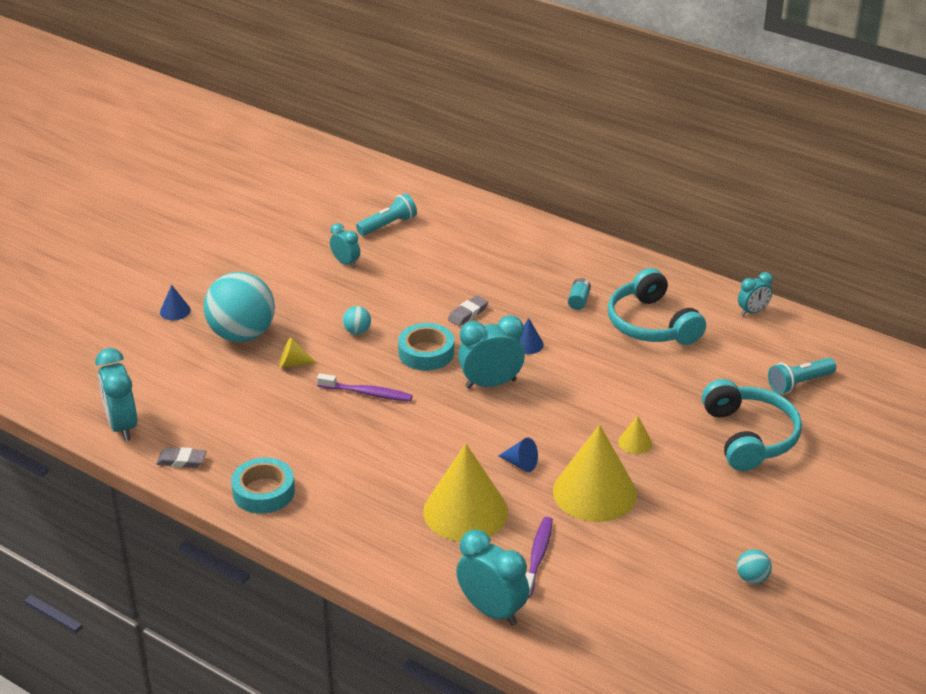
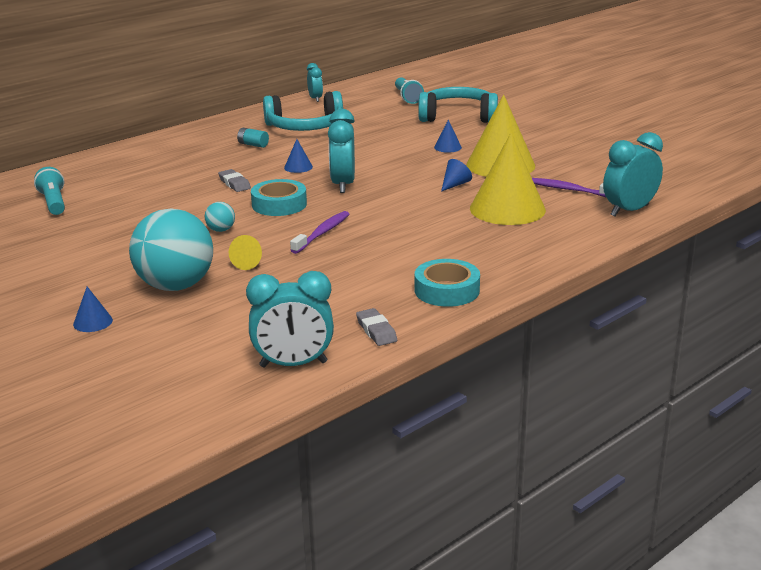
camera: 75 degrees left, 10 degrees down
(181, 461) = (376, 331): grey eraser -> grey eraser turned 45 degrees counterclockwise
(345, 263) = (98, 226): turquoise clock -> none
(635, 442) = (447, 147): yellow cone -> blue cone
(752, 578) = (606, 133): turquoise ball -> none

